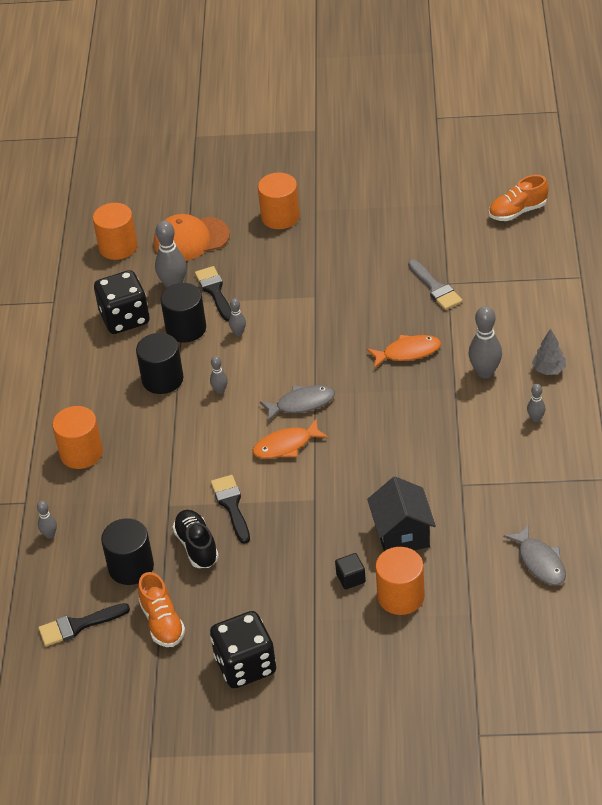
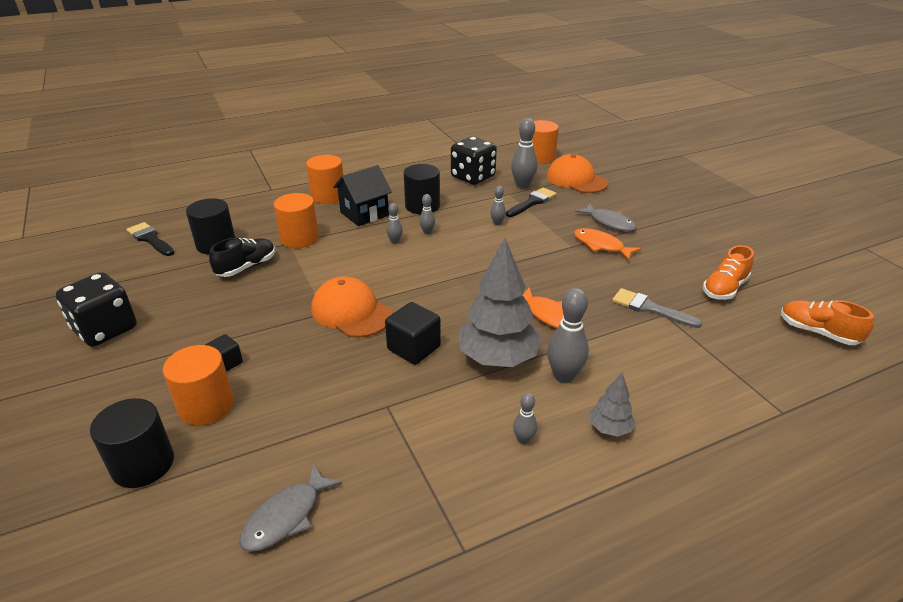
camera: 60 degrees right, 10 degrees down
(50, 535) = (242, 205): grey bowling pin -> grey bowling pin (395, 241)
(162, 622) = (156, 274): orange shoe -> orange shoe (724, 289)
(186, 328) = (483, 201): black cylinder -> black cylinder (143, 464)
(231, 506) = (299, 271): black brush -> none
(280, 217) = (643, 207): orange cylinder -> orange cylinder (299, 238)
(286, 445) = (383, 279): orange fish -> orange fish (601, 245)
(301, 404) = (438, 274): grey fish -> grey fish (609, 222)
(325, 480) = (351, 312): none -> orange cap
(401, 450) = (414, 348): none -> black cube
(402, 534) = (296, 381): black house -> black house (364, 214)
(435, 288) = (650, 308): grey brush -> grey brush turned 90 degrees clockwise
(443, 403) = (498, 358): none -> grey tree

